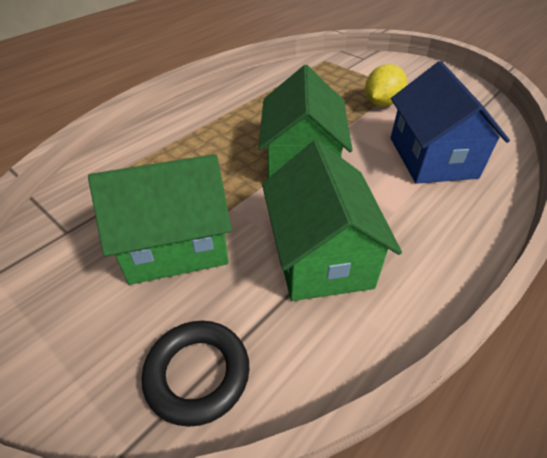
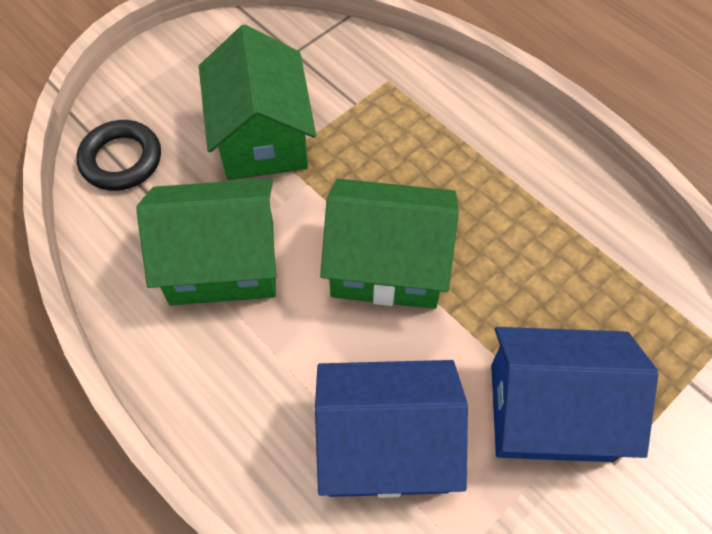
camera: 95 degrees right, 15 degrees up
(381, 103) = (550, 412): yellow lemon -> blue house

